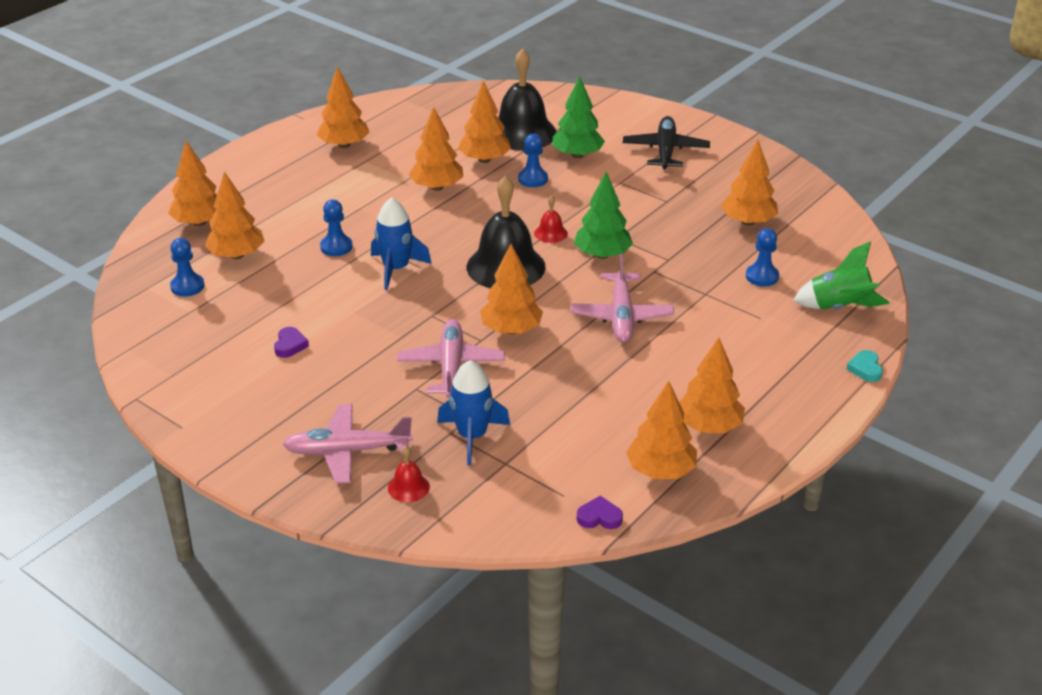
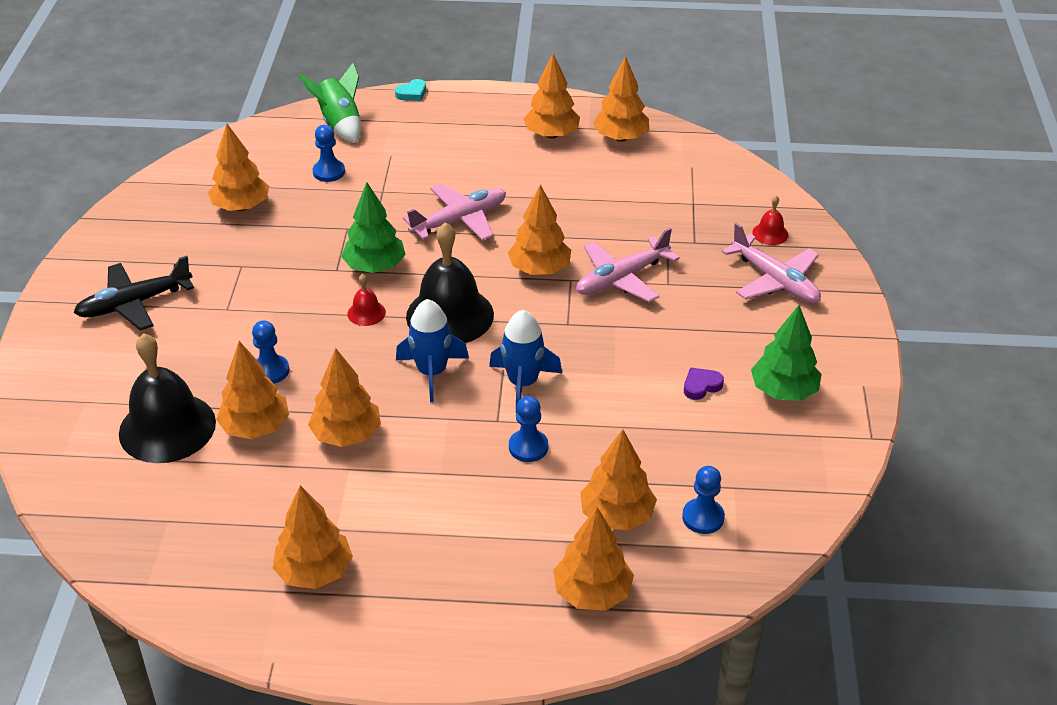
camera: 125 degrees left, 5 degrees up
(472, 436) = (686, 230): blue rocket -> blue rocket (432, 372)
(577, 155) = (190, 361): green tree -> green tree (783, 391)
(599, 517) = (693, 145): purple heart -> none

